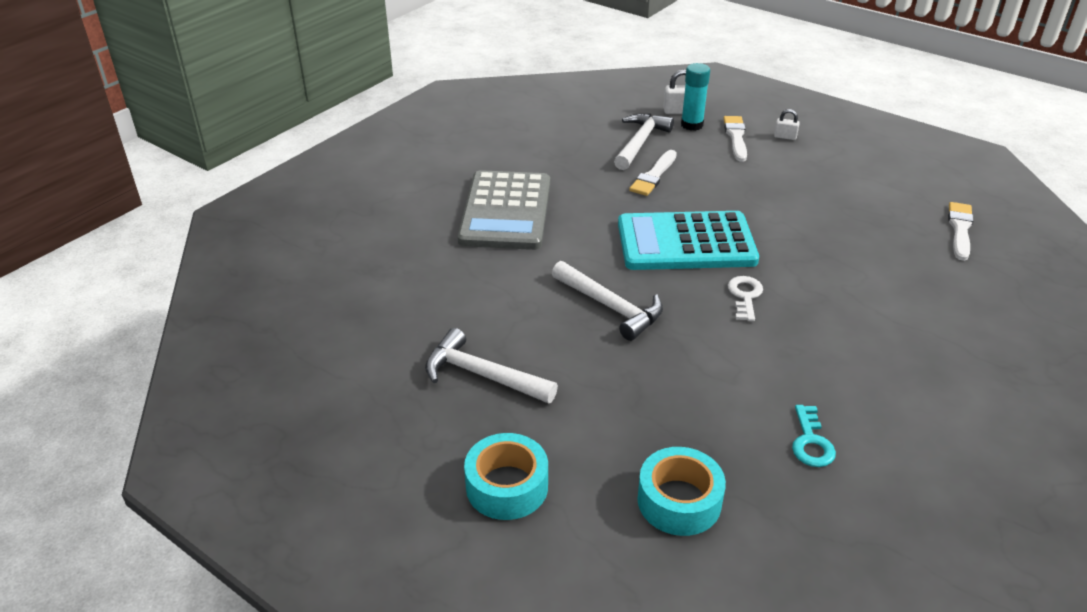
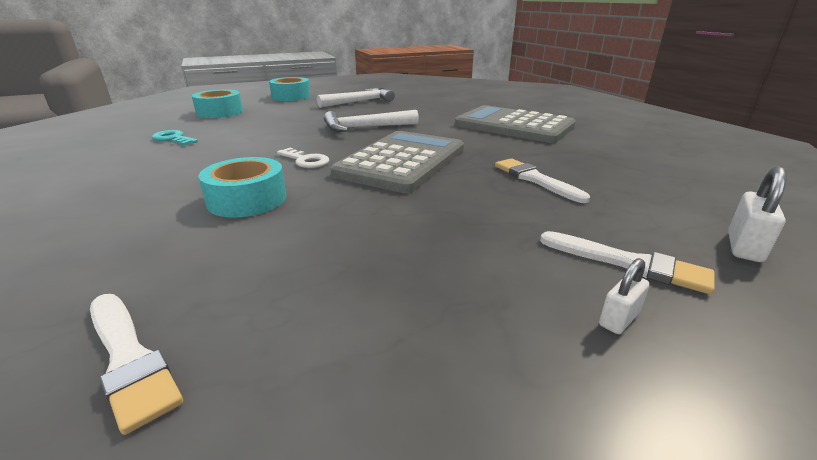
camera: 120 degrees right, 10 degrees down
(640, 142) = (625, 193): white hammer -> none
(686, 242) = (402, 162): turquoise calculator -> grey calculator
(692, 125) = (684, 241): turquoise glue stick -> none
(839, 282) = (247, 199): none -> turquoise tape

